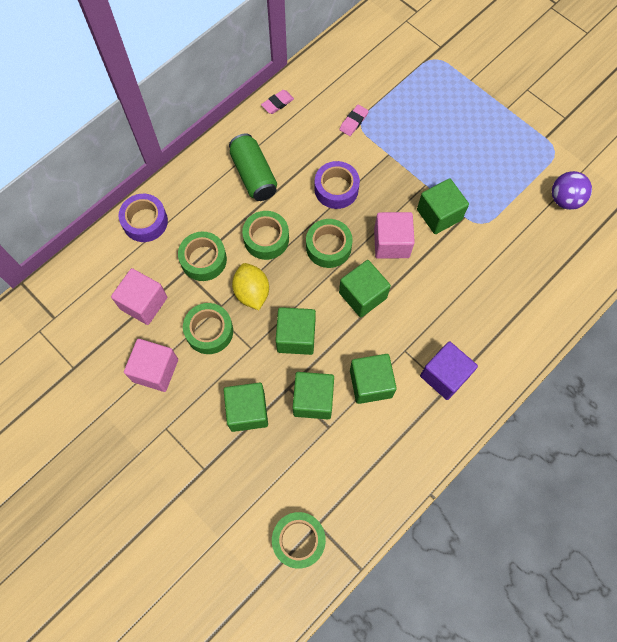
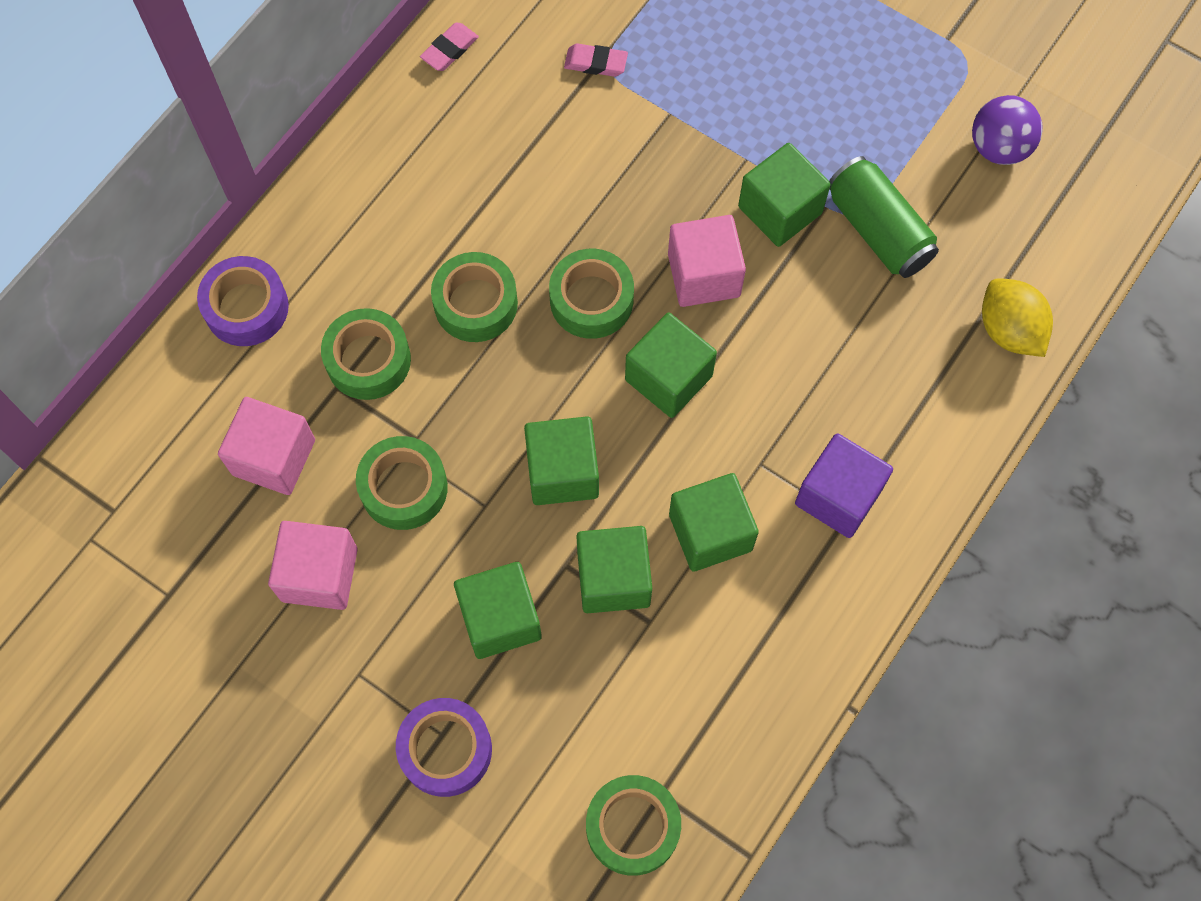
camera: 10 degrees left, 0 degrees up
(252, 292) = (468, 405): yellow lemon -> yellow lemon (1009, 330)
(254, 175) = (431, 190): green can -> green can (878, 230)
(336, 189) = (586, 192): purple tape -> purple tape (445, 750)
(353, 122) = (596, 63): pink eraser -> pink eraser turned 75 degrees clockwise

